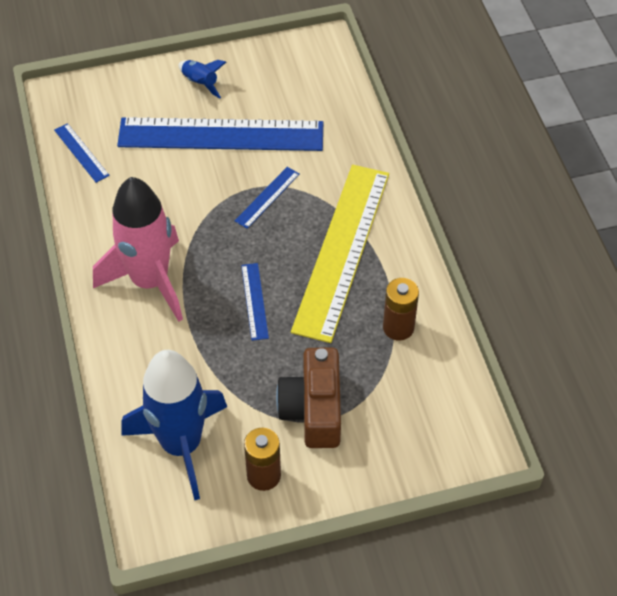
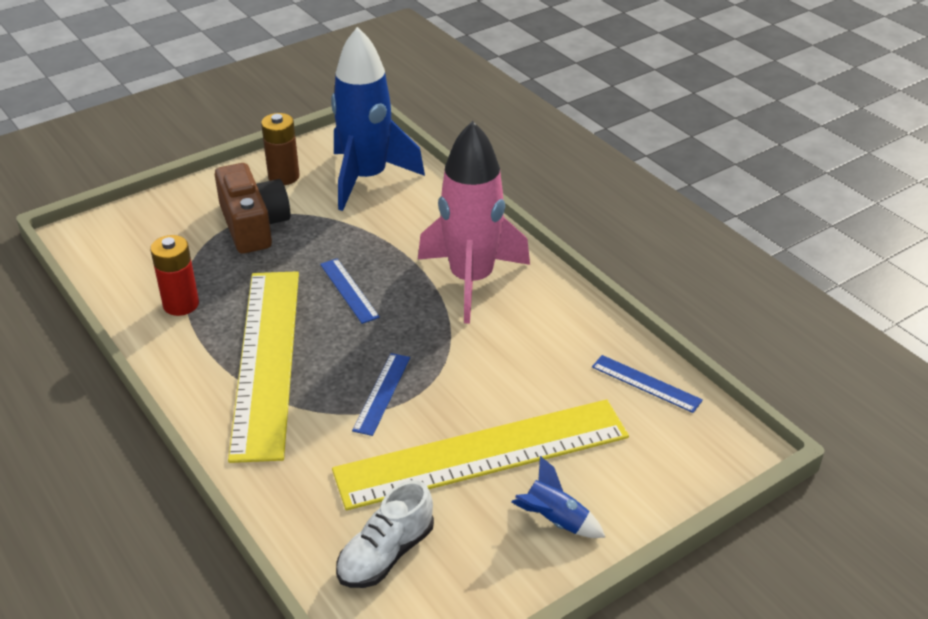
camera: 160 degrees right, 15 degrees down
(221, 134) = (482, 454): blue ruler -> yellow ruler
(308, 91) = (386, 554): none -> white shoe
(398, 327) = (181, 304): brown battery -> red battery

